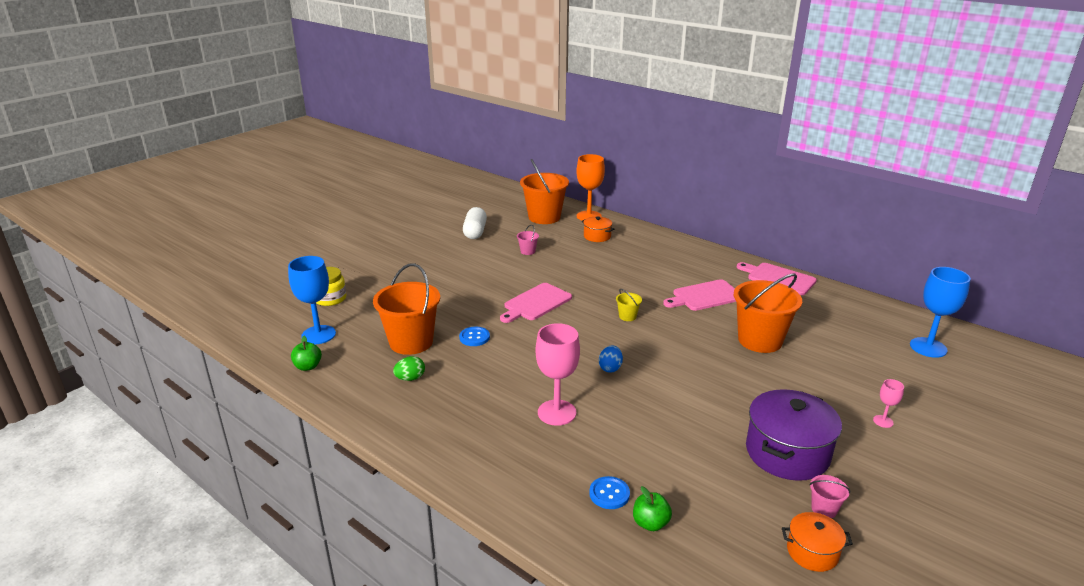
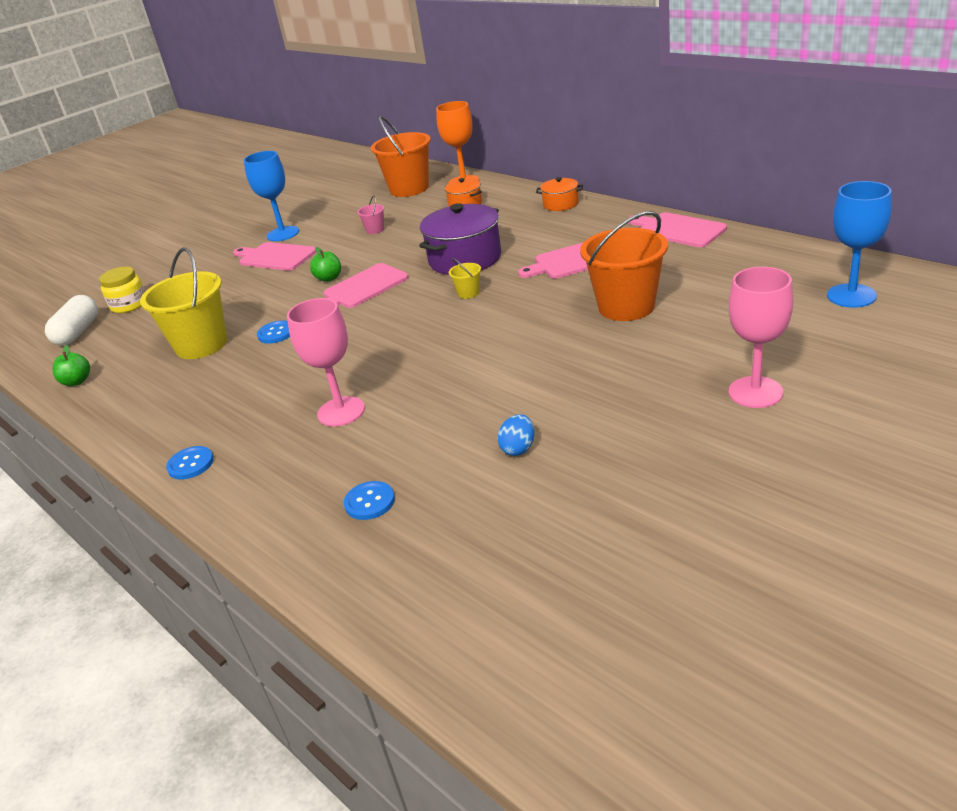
camera: 10 degrees right, 5 degrees up
(318, 335) = (102, 346): blue goblet -> blue goblet (283, 234)
(410, 378) = (185, 385): green egg -> none
(411, 342) = (201, 345): orange bucket -> yellow bucket
(441, 451) = (190, 464): none -> blue button
(448, 267) = (275, 257): none -> pink cutting board
(475, 232) = (321, 214): white capsule -> white capsule (78, 332)
(610, 368) = (425, 355): blue egg -> blue egg (518, 448)
(650, 523) = (407, 534): green apple -> green apple (329, 278)
(787, 453) = (612, 439): purple pot -> purple pot (465, 259)
(812, 552) = (601, 559): orange pot -> orange pot (560, 204)
(824, 509) = (636, 505): pink bucket -> none
(883, 421) = (755, 392): pink goblet -> pink goblet, size x2.08

